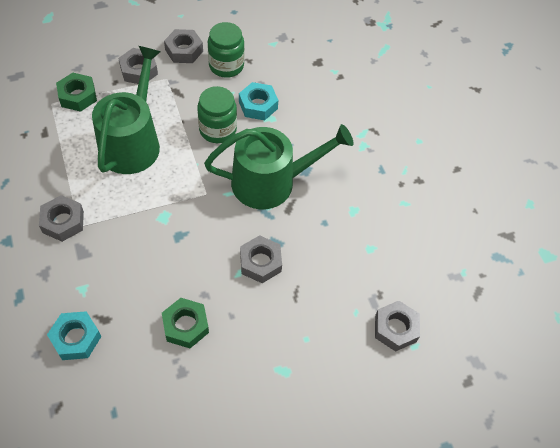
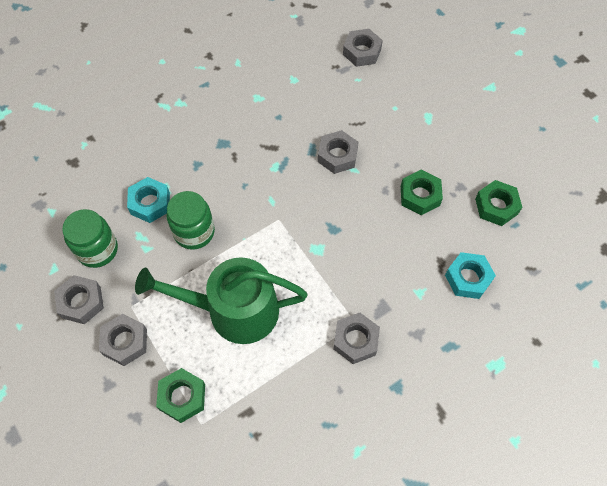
camera: 100 degrees left, 5 degrees up
(143, 401) = (496, 206): none -> green nut
(271, 182) = (247, 168): green watering can -> none

